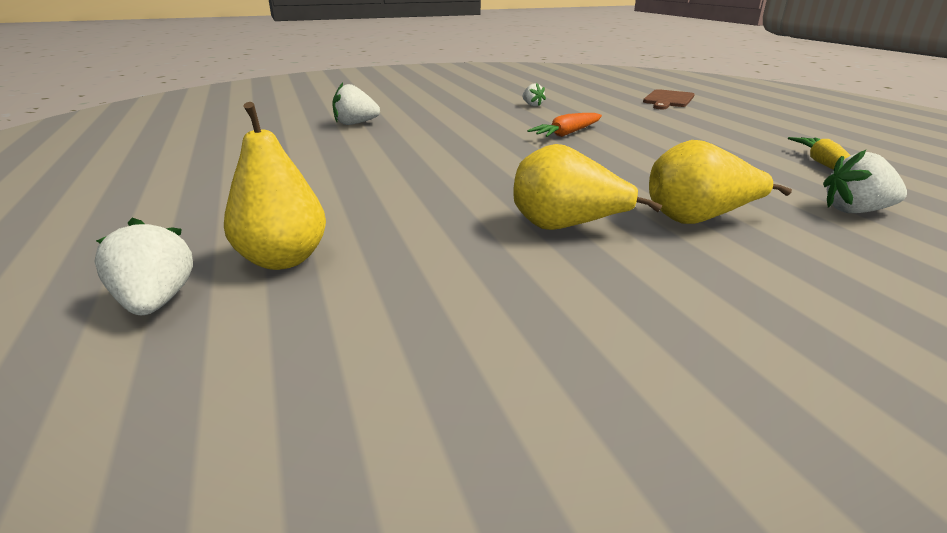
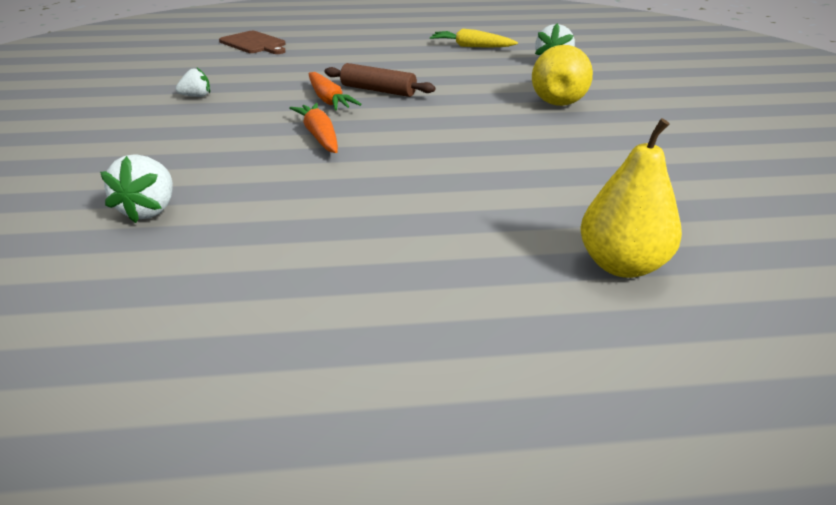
camera: 75 degrees left, 5 degrees up
(156, 302) = (715, 336): white strawberry -> none
(489, 140) = (319, 136): none -> orange carrot
(566, 227) = (565, 140): yellow pear -> none
(611, 144) = (378, 90): none -> brown rolling pin

